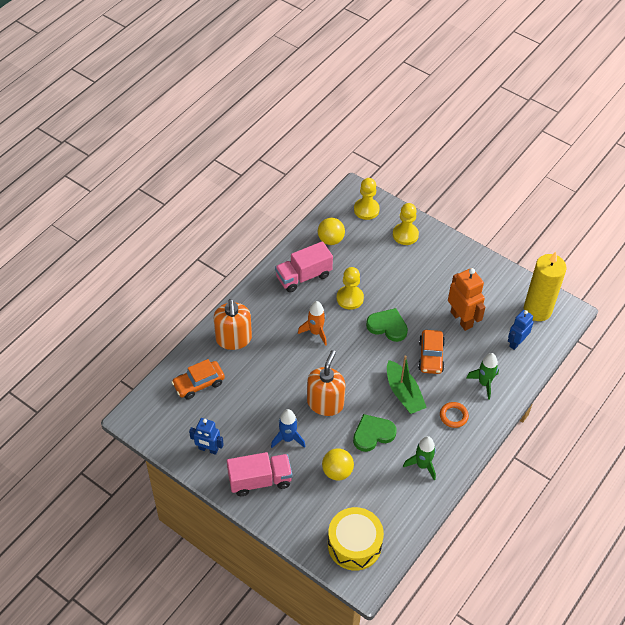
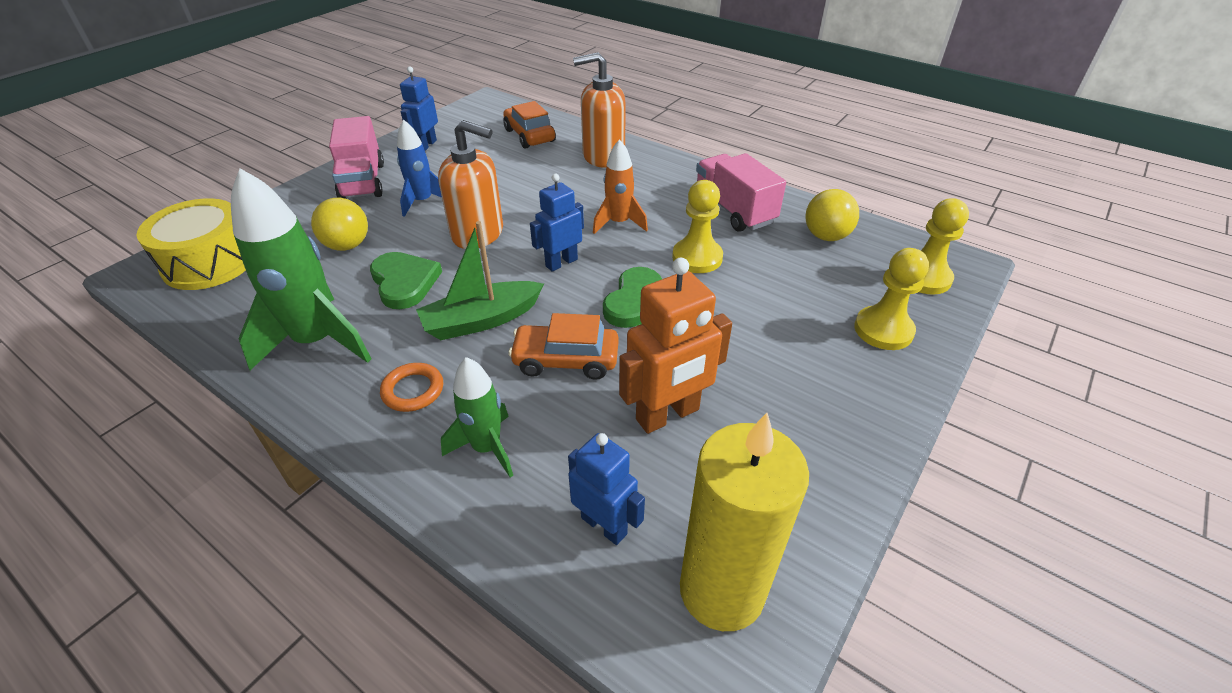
camera: 90 degrees right, 10 degrees down
(354, 360) = (561, 262): none -> blue robot
(422, 465) = (317, 341): green rocket -> green rocket, size x1.73

